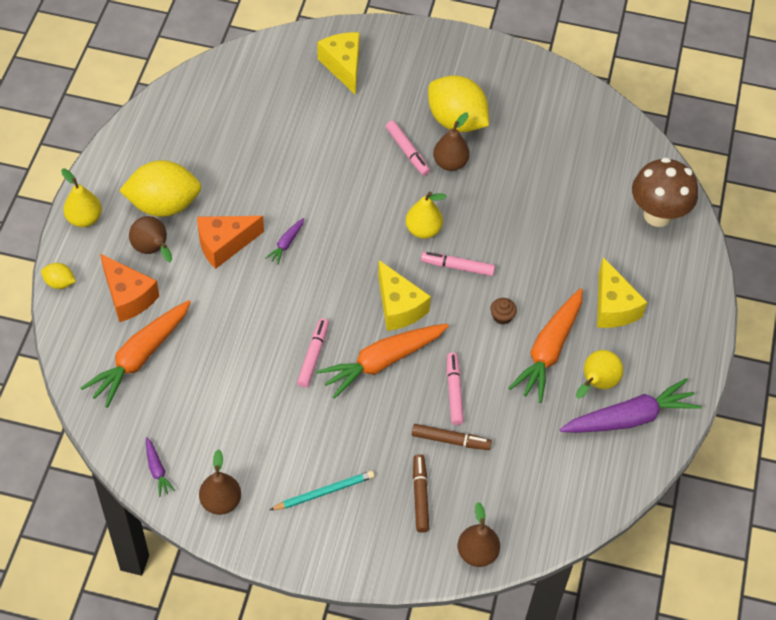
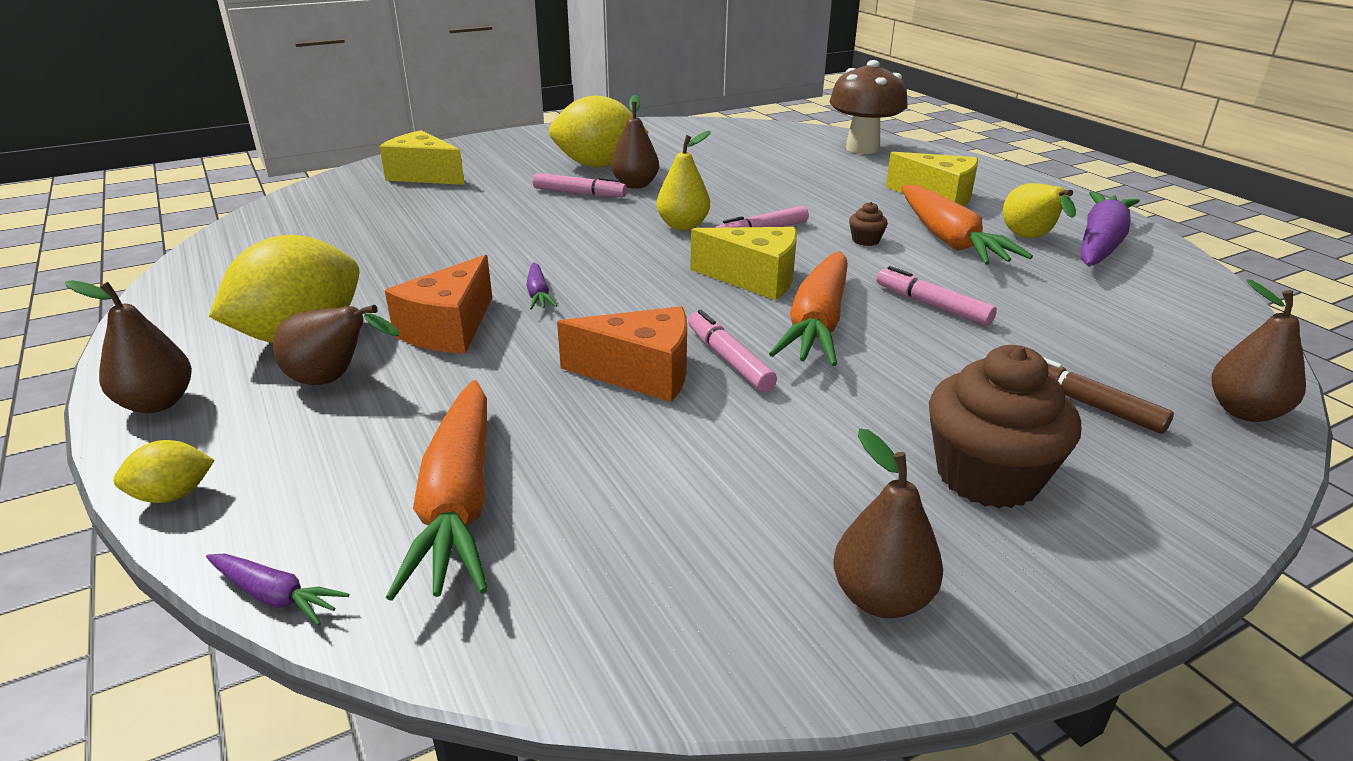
camera: 40 degrees left, 25 degrees down
(84, 219) = (157, 403): yellow pear -> brown pear
(128, 296) = (345, 445): orange cheese -> orange cheese (641, 373)
(157, 470) = (704, 636): purple carrot -> purple carrot (275, 596)
(324, 492) = (987, 476): turquoise pencil -> brown cupcake
(450, 440) = (1009, 340): brown marker -> none

